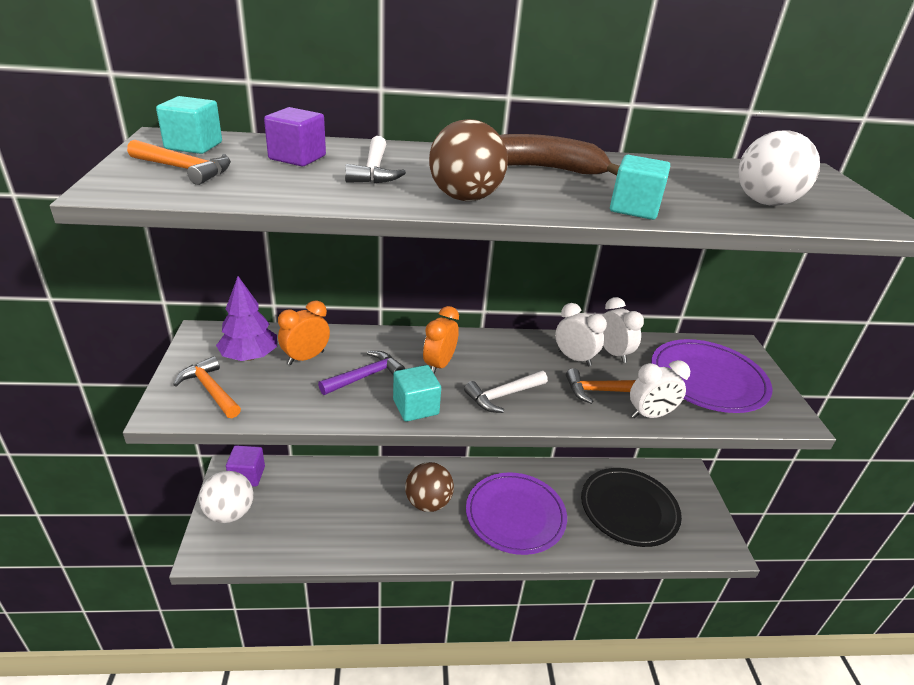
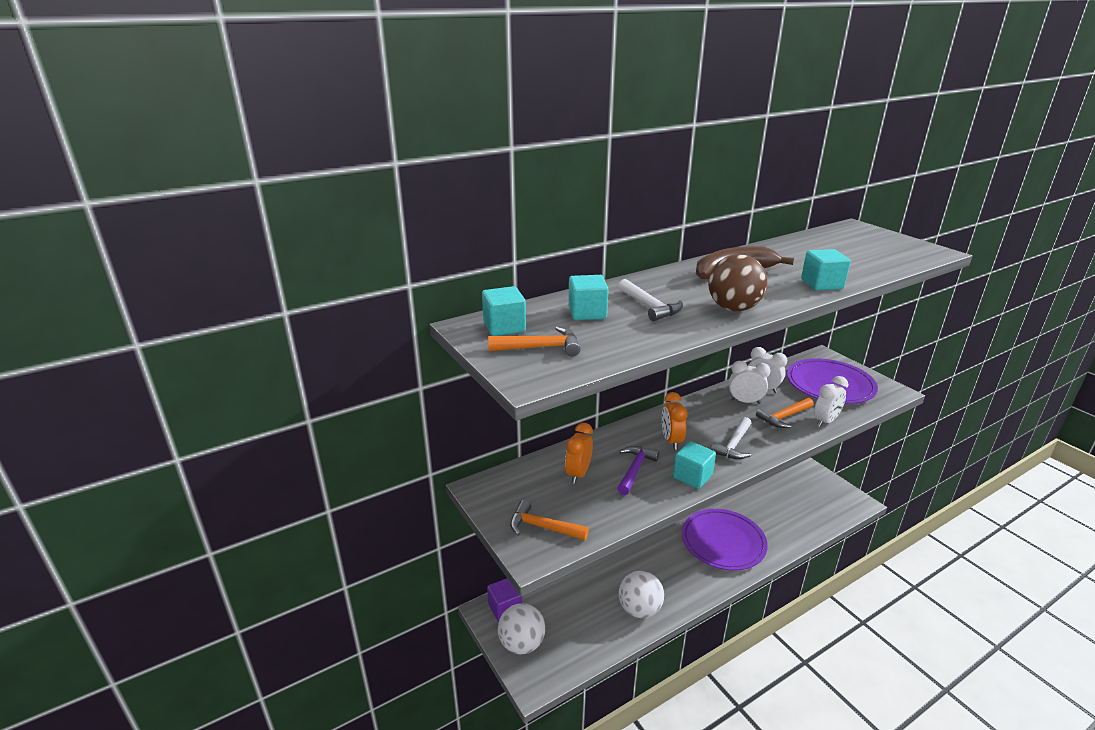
camera: 25 degrees left, 5 degrees down
(249, 356) = (537, 490): purple tree -> none
(297, 157) = (587, 313): purple cube -> turquoise cube
(428, 503) = (659, 562): brown ball -> none
(629, 509) = (786, 503): black plate -> none
(765, 202) = (869, 257): white ball -> white ball (639, 609)

